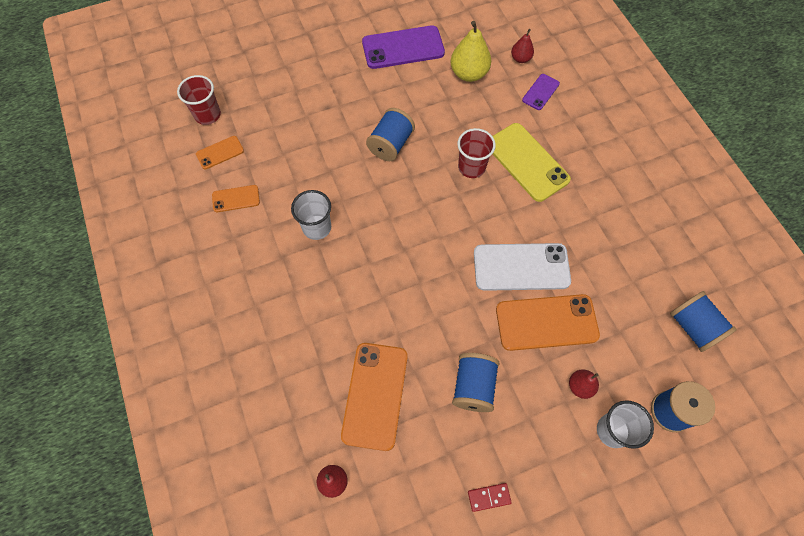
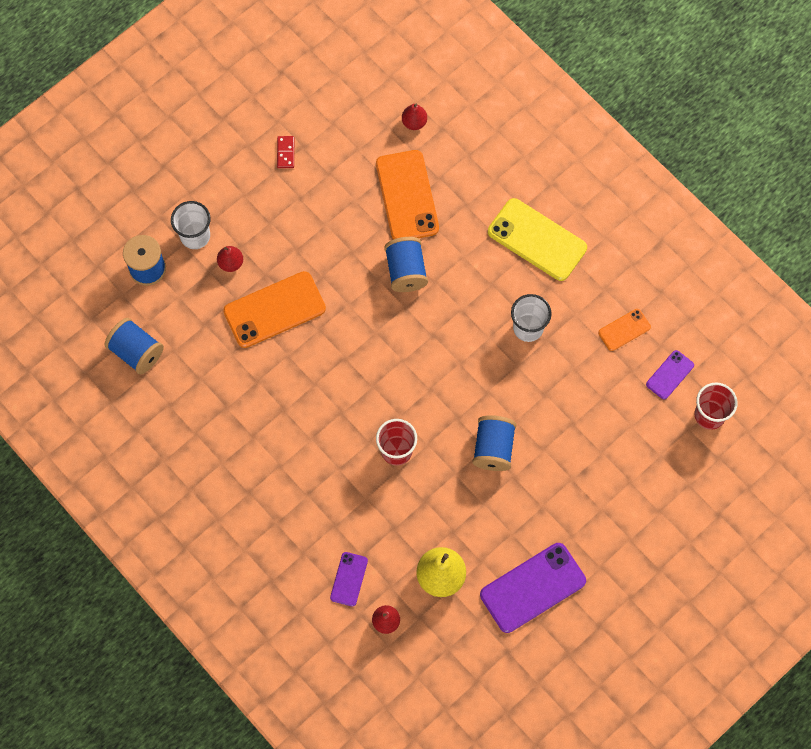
camera: 160 degrees right, 5 degrees up
(220, 152) = (670, 375): orange phone -> purple phone
(473, 387) = (324, 231): blue spool -> blue spool (406, 271)
(489, 497) = (285, 153): red domino -> red domino turned 60 degrees counterclockwise
(521, 267) = (313, 356): white phone -> none
(527, 162) = (339, 478): yellow phone -> yellow phone (537, 240)

